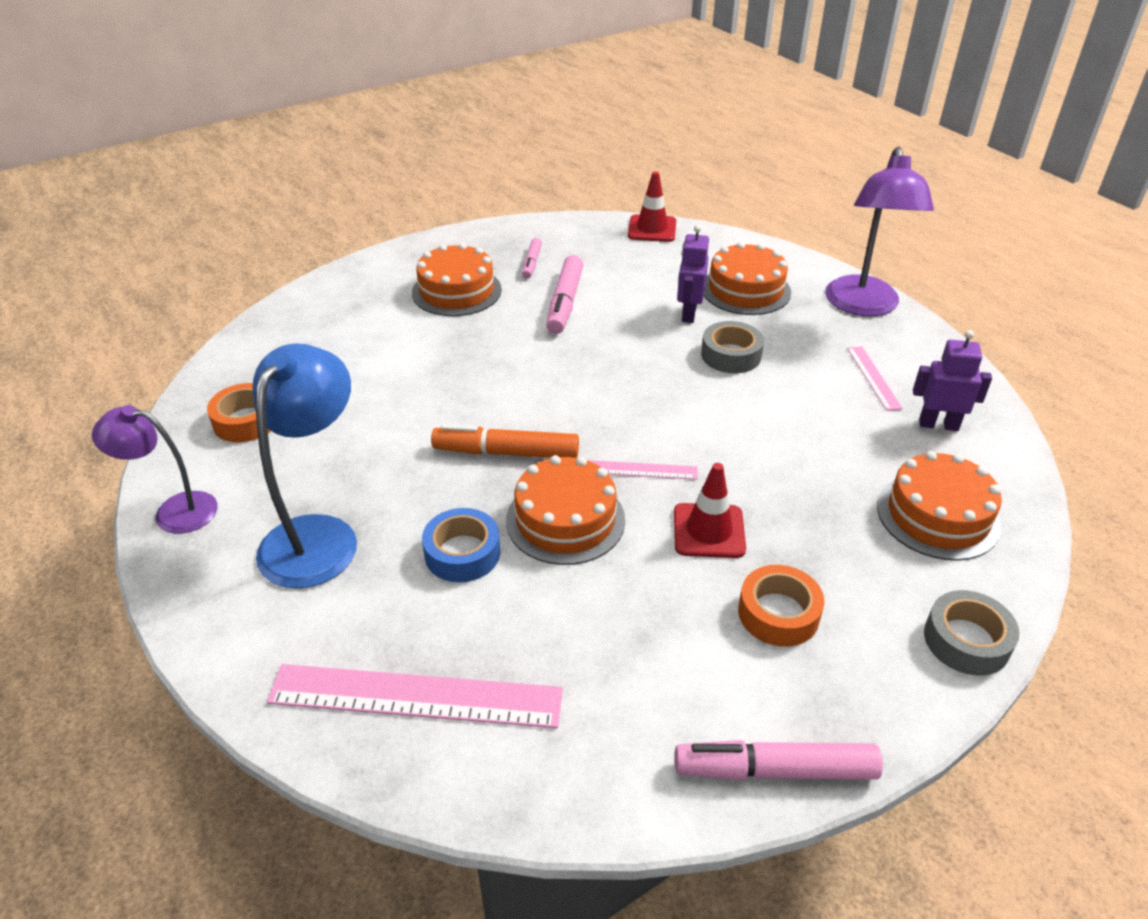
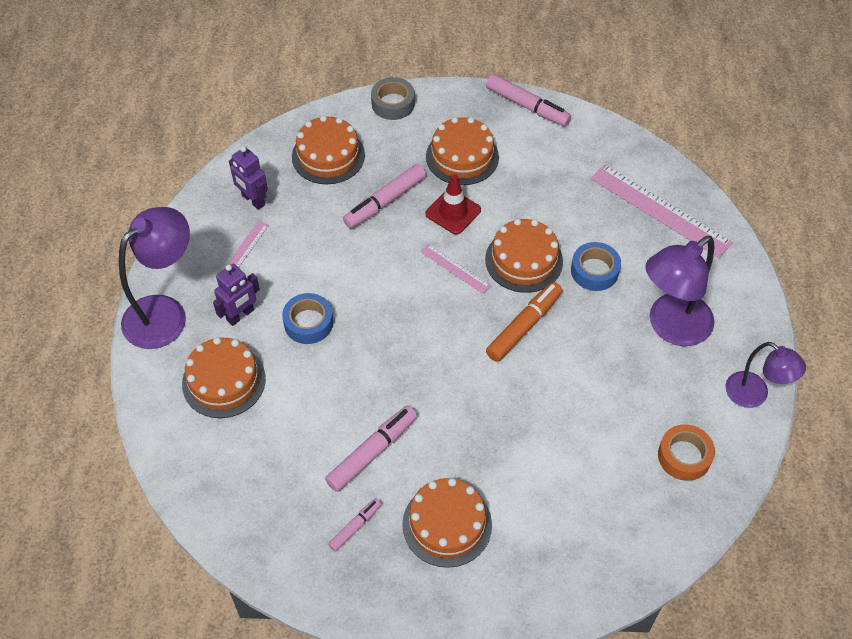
camera: 145 degrees left, 15 degrees up
(318, 535) = (670, 327): blue lamp -> purple lamp
(506, 452) = (524, 326): orange marker -> orange marker turned 90 degrees counterclockwise
(652, 229) = (208, 512): red traffic cone -> none
(688, 314) = (293, 381): purple robot -> purple robot (240, 315)
(731, 355) = (308, 323): grey tape -> blue tape
(778, 613) = (462, 156): orange tape -> orange cake
(802, 499) = (385, 201): none -> pink marker

